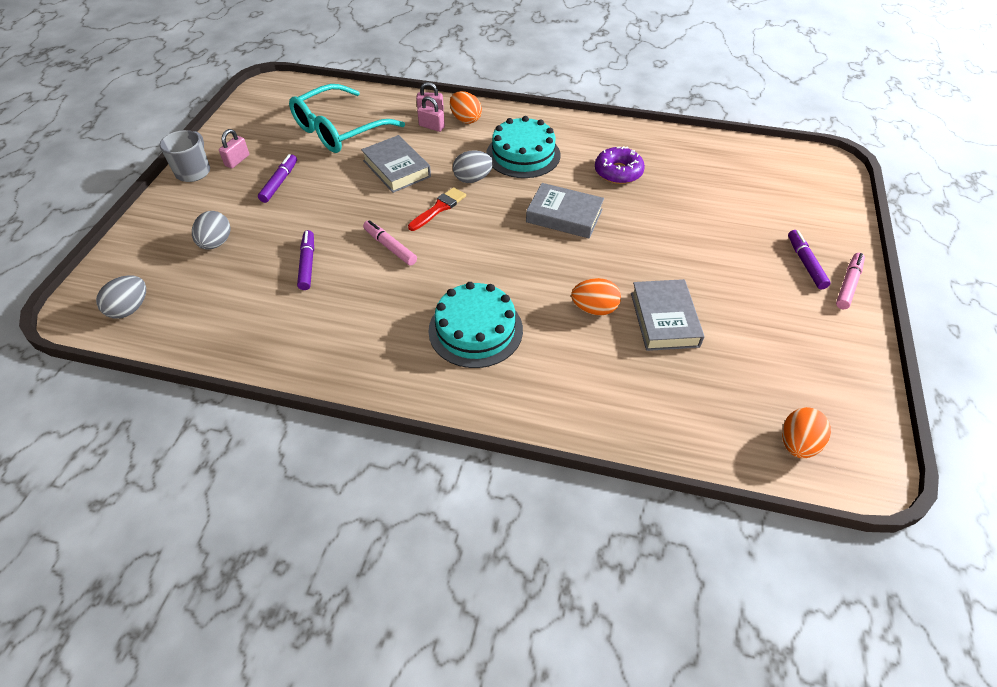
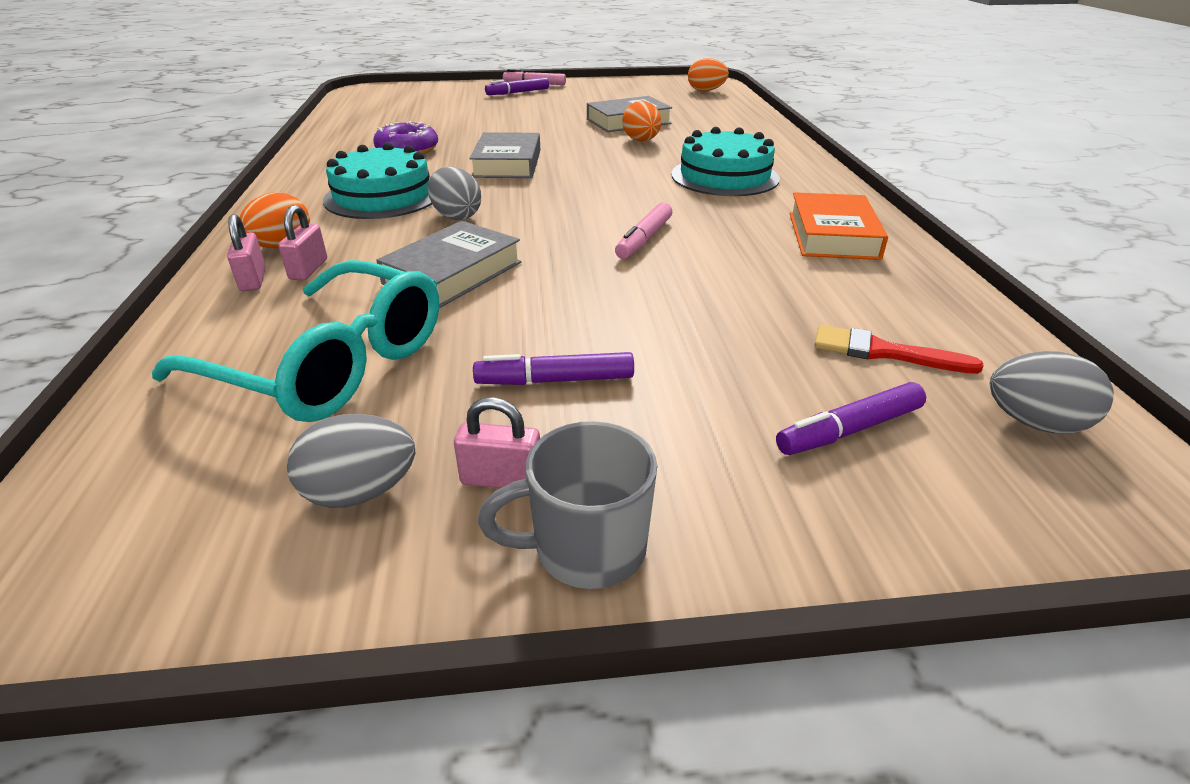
camera: 110 degrees left, 15 degrees down
(216, 243) = (785, 391): grey egg -> grey egg (361, 492)
(307, 264) = (736, 286): purple marker -> purple marker (850, 430)
(335, 340) = (832, 235): none -> orange book
(439, 208) = (538, 225): red brush -> red brush (883, 352)

